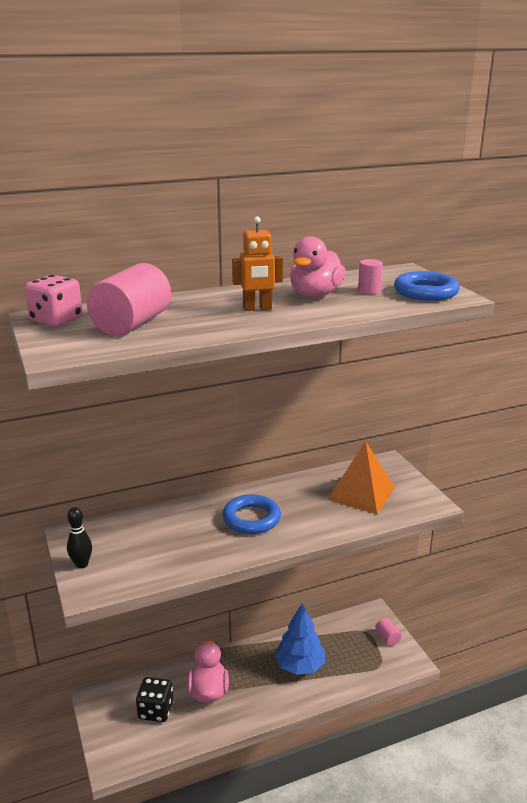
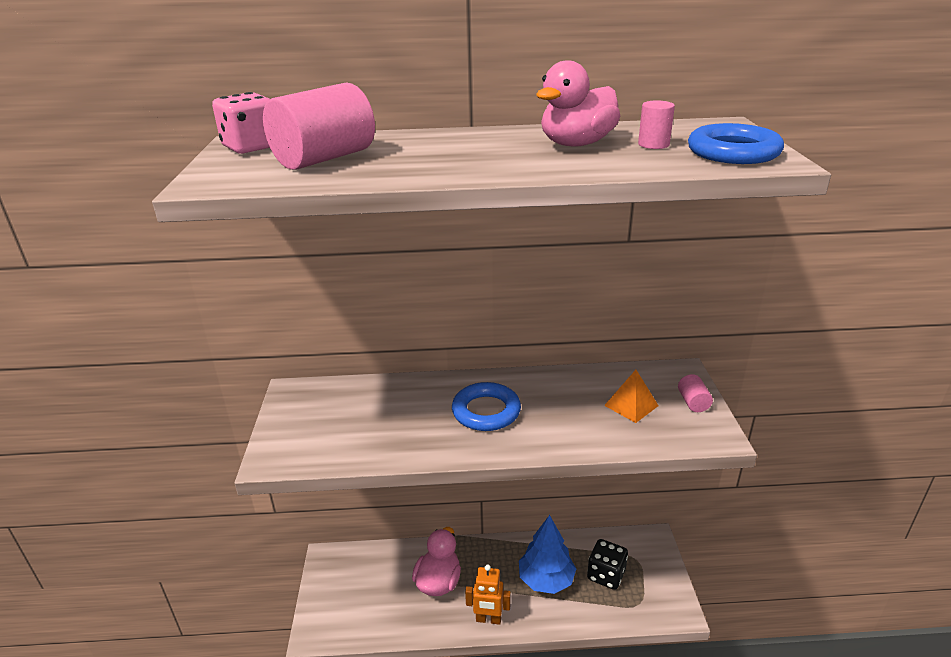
camera: 20 degrees right, 5 degrees up
(81, 564) = (283, 427): black bowling pin -> none
(156, 710) = (379, 588): black dice -> black dice (606, 575)
(257, 308) = (487, 154): orange robot -> orange robot (488, 619)
(361, 493) = (631, 405): orange pyramid -> orange pyramid, size x0.59
(387, 638) = (659, 573): pink cylinder -> pink cylinder (693, 402)

